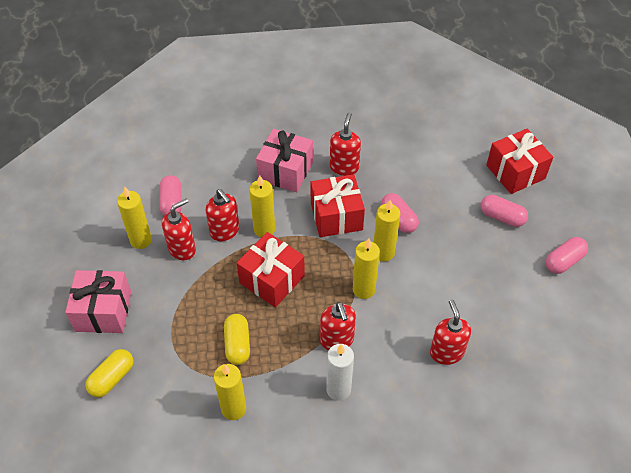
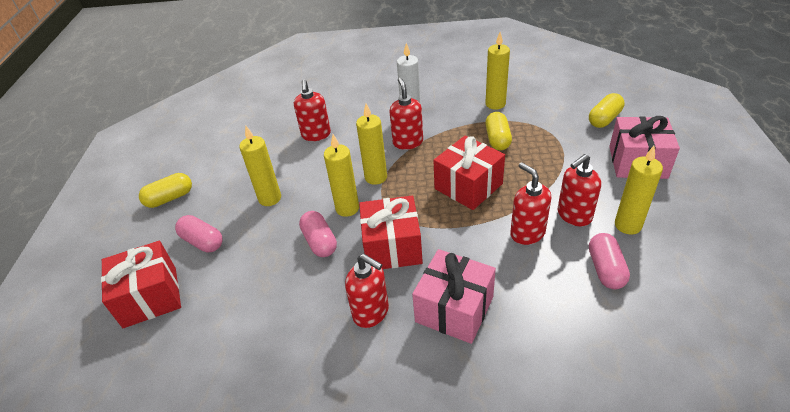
camera: 170 degrees left, 10 degrees down
(264, 229) = (479, 234): yellow candle -> yellow candle (270, 198)
(344, 167) = (371, 312): red soap dispenser -> red soap dispenser turned 75 degrees counterclockwise
(564, 261) = (170, 198): pink capsule -> yellow capsule

